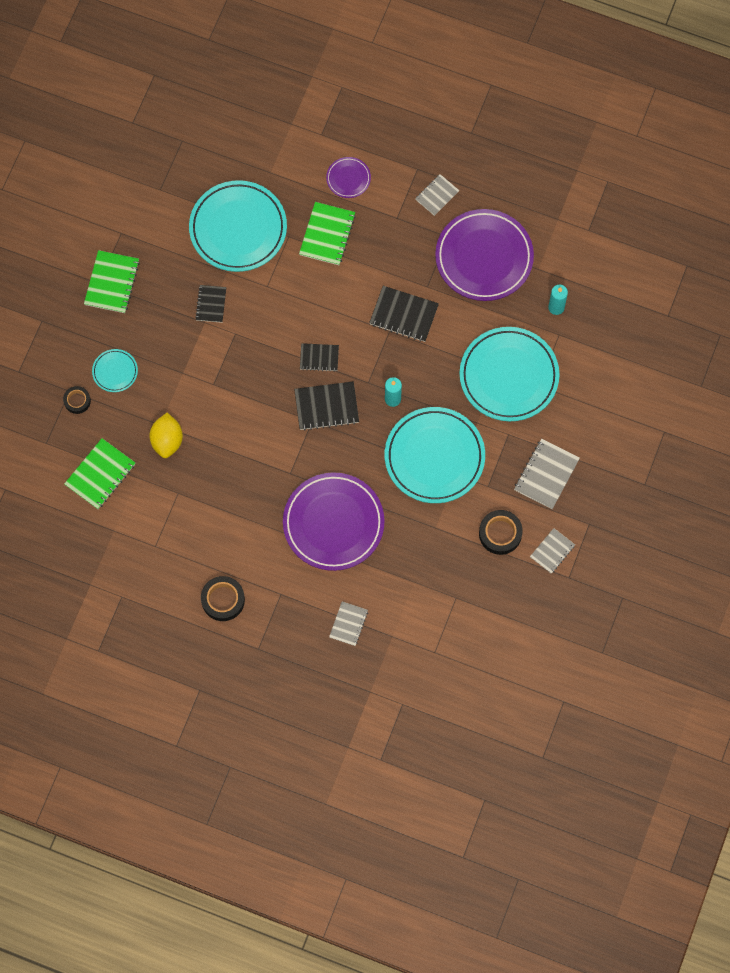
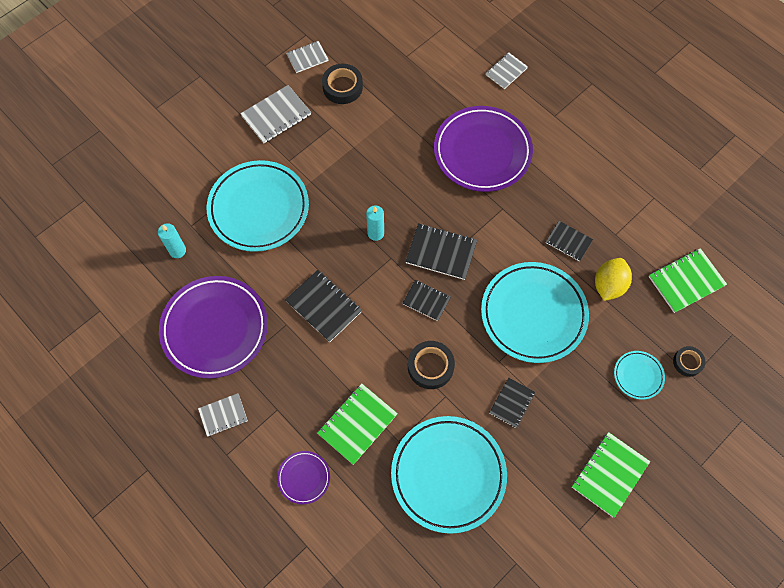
camera: 155 degrees left, 5 degrees down
(217, 467) = (568, 241): none -> black notebook
(223, 600) = (608, 130): black tape -> black tape (430, 366)
(434, 457) = (364, 168): turquoise plate -> turquoise plate (533, 314)

